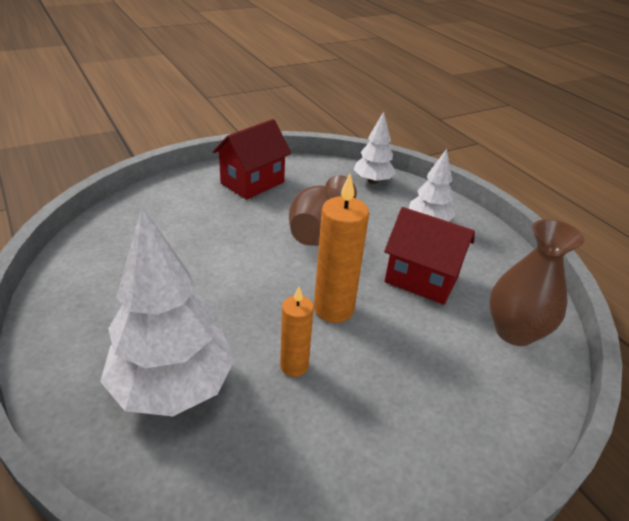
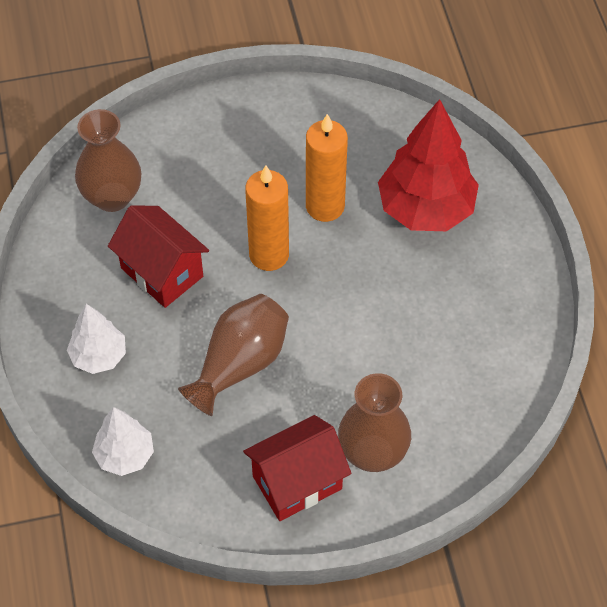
camera: 160 degrees left, 20 degrees up
(173, 387) = (425, 209): white tree -> red tree
(201, 201) = (373, 453): none -> brown vase
(294, 366) = (325, 206): orange candle -> orange candle, size x1.61

